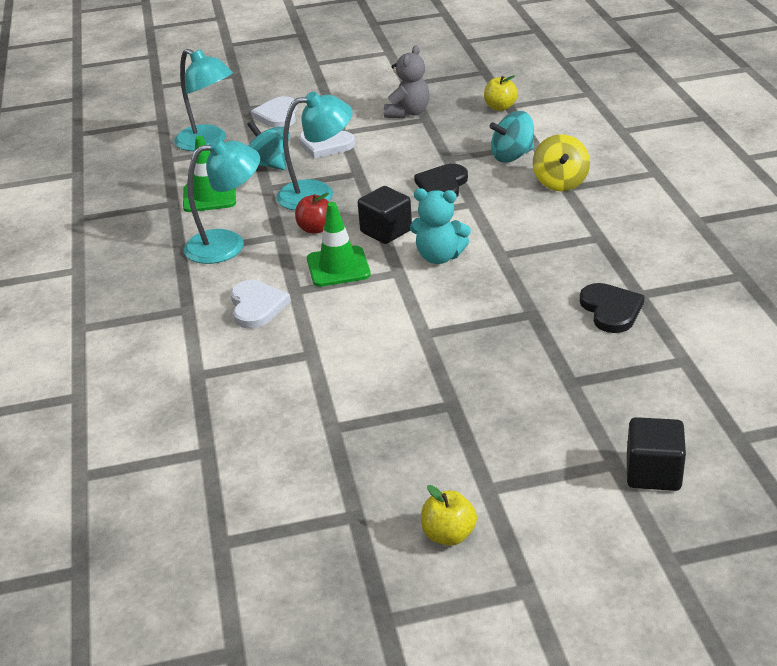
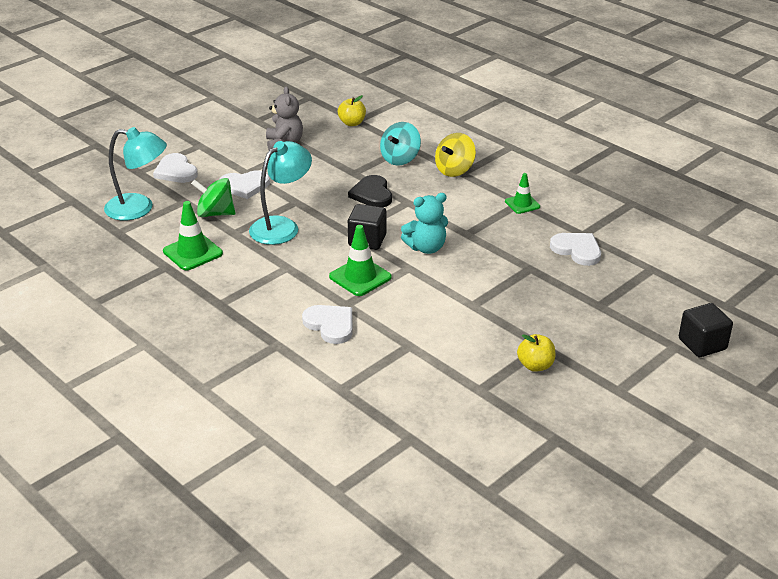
camera: 35 degrees left, 0 degrees up
(227, 244) = (252, 286): turquoise lamp -> none
(269, 164) = (215, 213): turquoise spinning top -> green spinning top
(315, 229) = (311, 253): red apple -> none
(448, 535) = (626, 427): yellow apple -> yellow apple (535, 365)
(560, 182) = (454, 170): yellow spinning top -> yellow spinning top turned 75 degrees clockwise
(600, 240) = (522, 204): none -> green traffic cone
(611, 310) = (577, 250): black heart -> white heart

